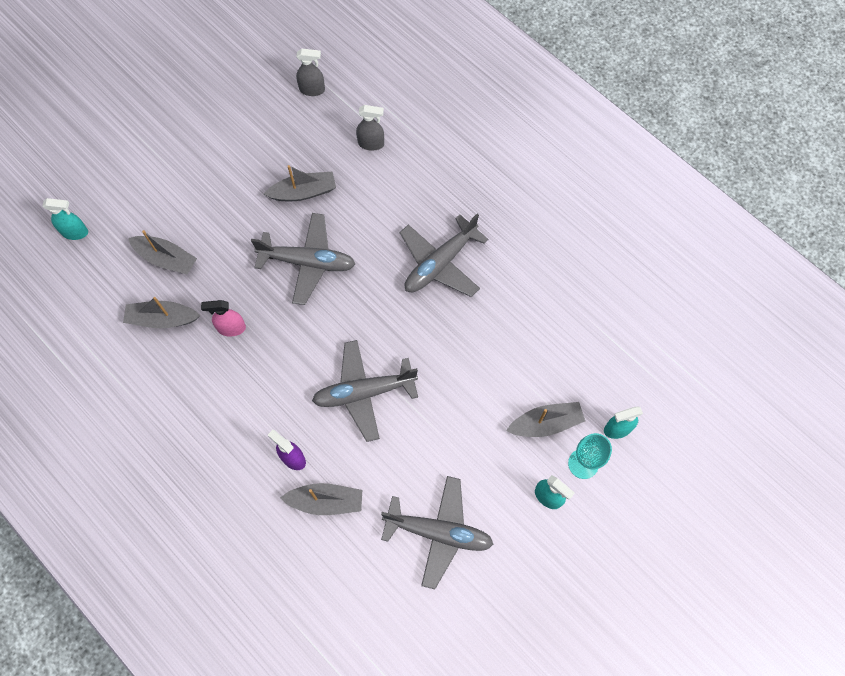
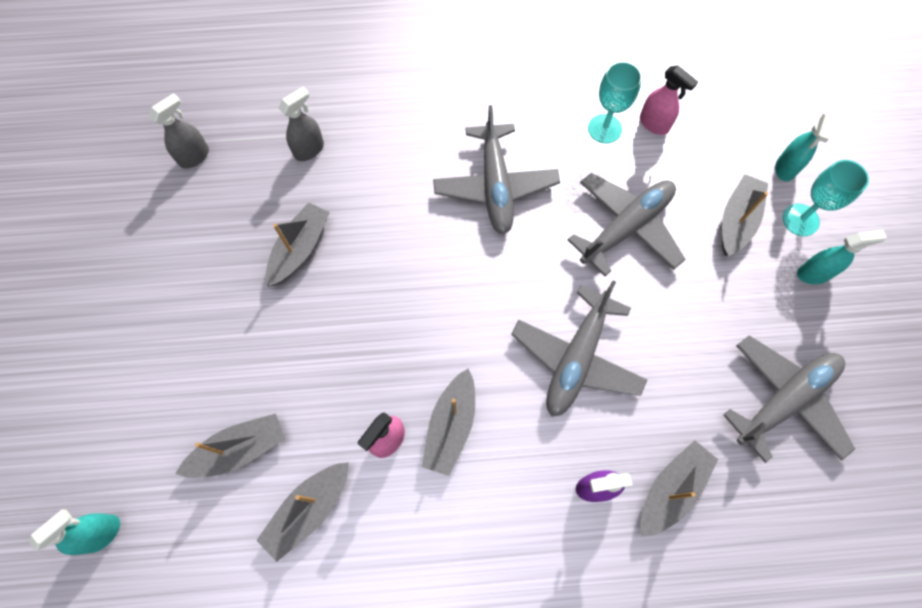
camera: 50 degrees left, 0 degrees up
(266, 354) = (451, 426): none -> grey boat
(308, 262) = (382, 304): grey plane -> grey plane (626, 227)
(542, 296) = (604, 129): none -> turquoise goblet
(575, 323) = (654, 124): none -> pink spray bottle

